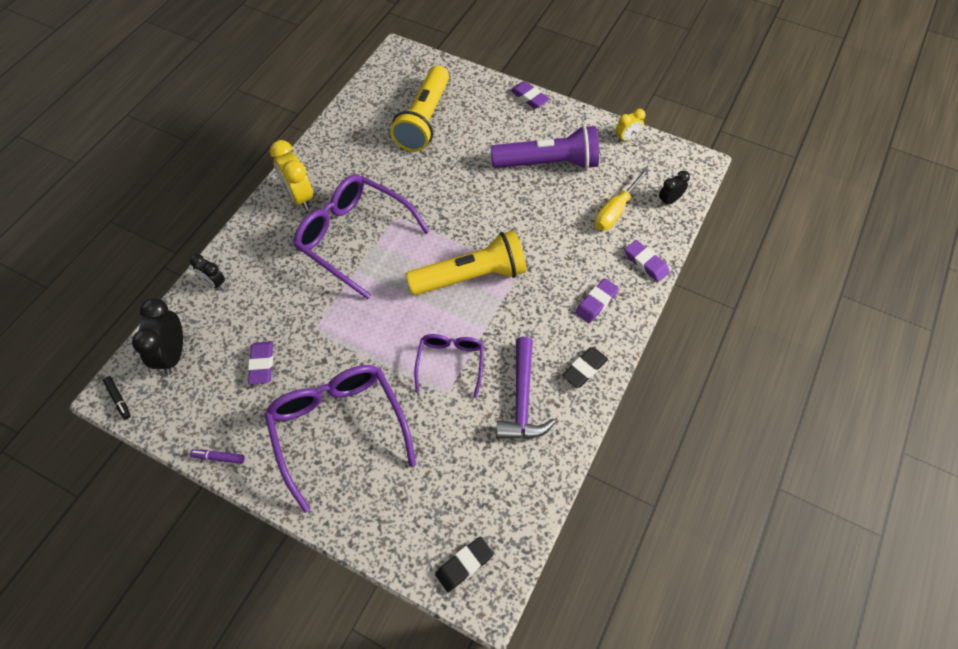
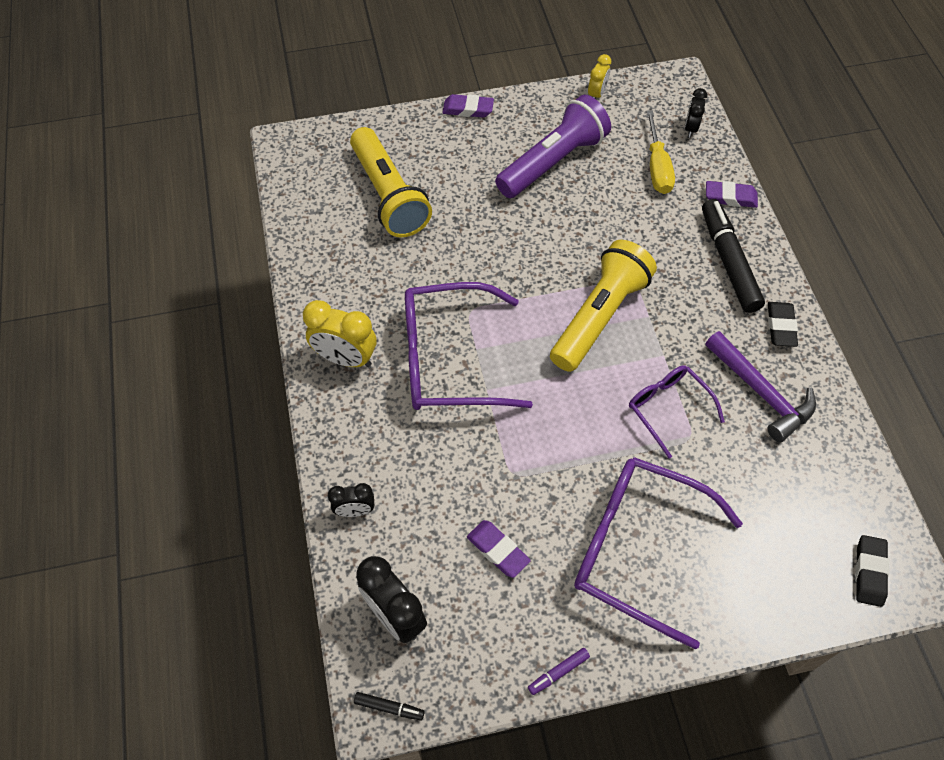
camera: 40 degrees left, 0 degrees up
(596, 302) = (728, 261): purple eraser -> black marker

